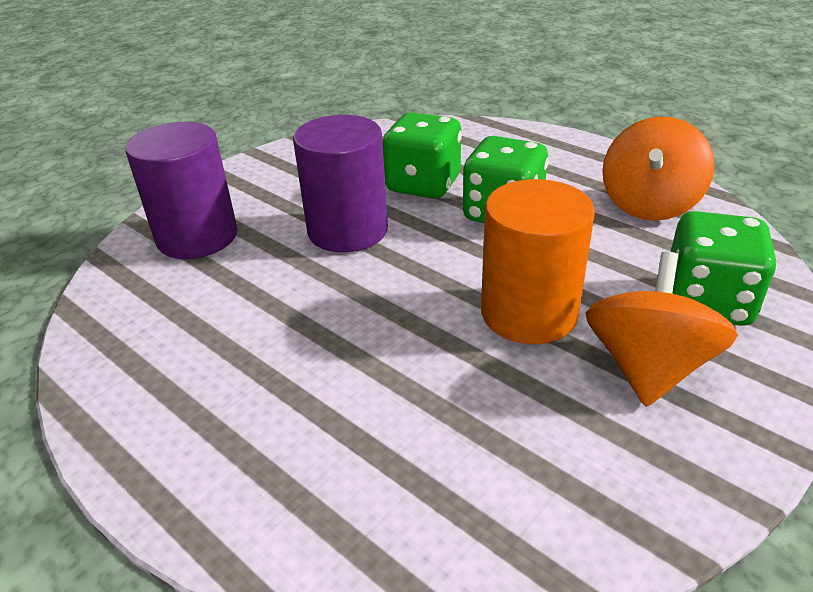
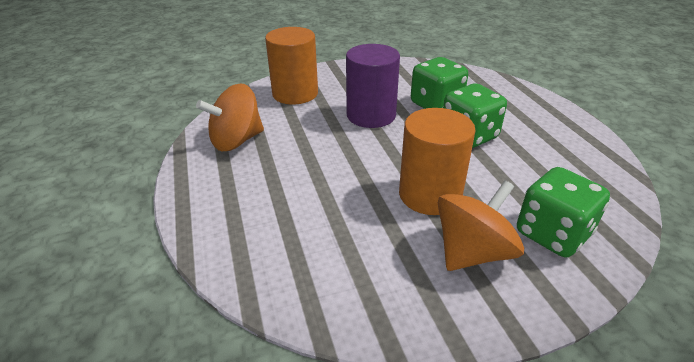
camera: 30 degrees right, 0 degrees up
(197, 237) = (295, 94): purple cylinder -> orange cylinder
(649, 204) = (574, 163): orange spinning top -> orange spinning top (236, 141)

